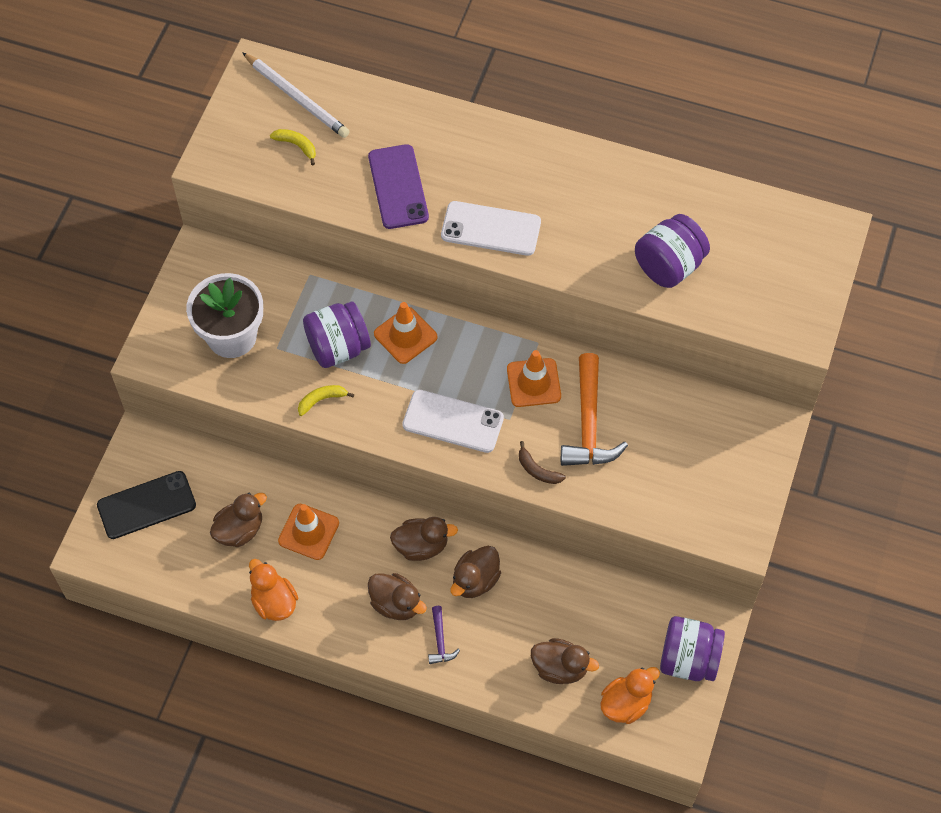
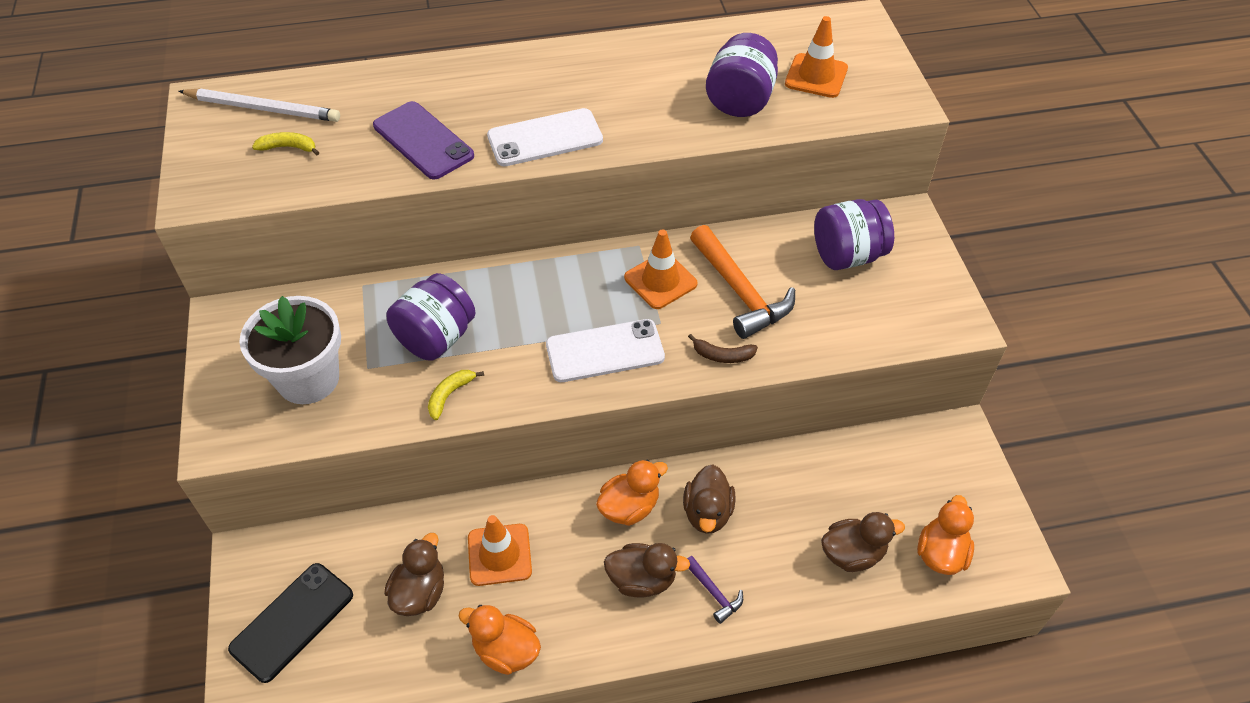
camera: 30 degrees left, 10 degrees down
(405, 335) = (501, 296): orange traffic cone -> orange traffic cone (816, 76)
(421, 546) = (629, 507): brown duck -> orange duck
(688, 659) = (963, 479): purple jar -> purple jar (847, 255)

